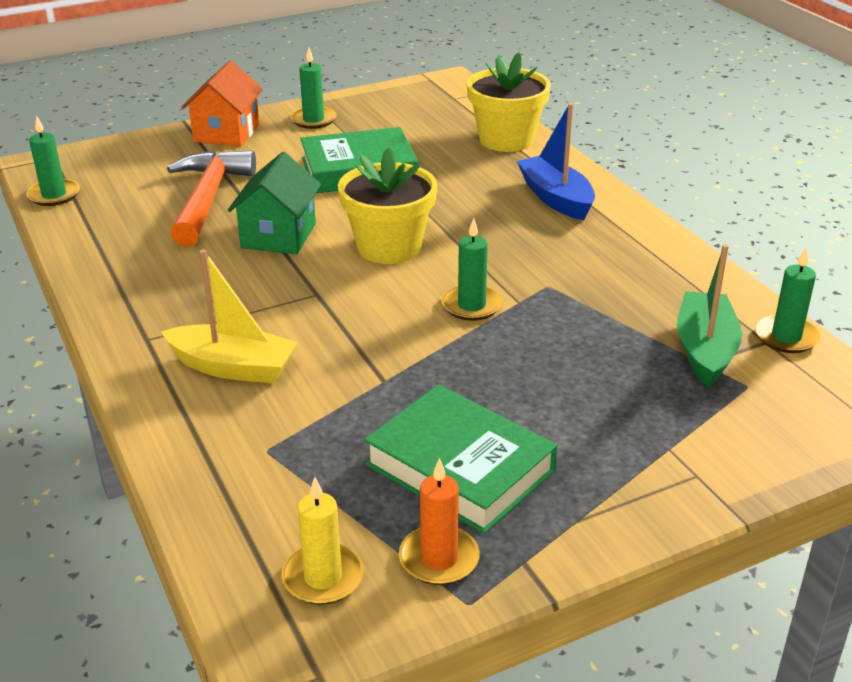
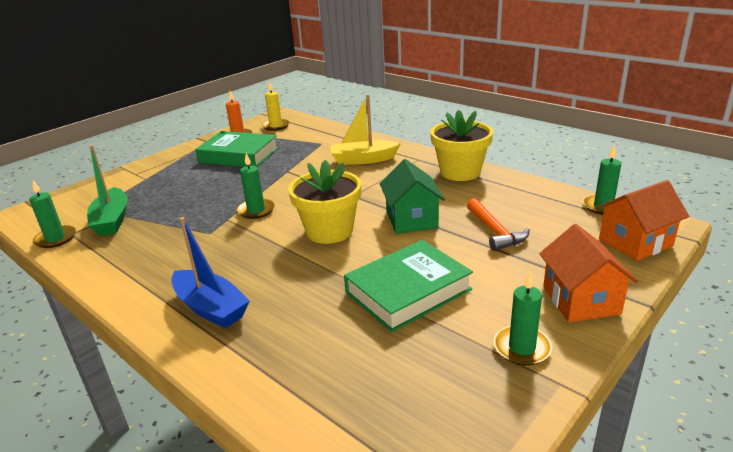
camera: 160 degrees right, 5 degrees down
(100, 157) = (635, 242): none -> orange house
(208, 199) = (495, 231): orange hammer -> orange hammer, size x0.65
(506, 139) = (281, 382): yellow flower pot -> yellow flower pot (460, 172)

